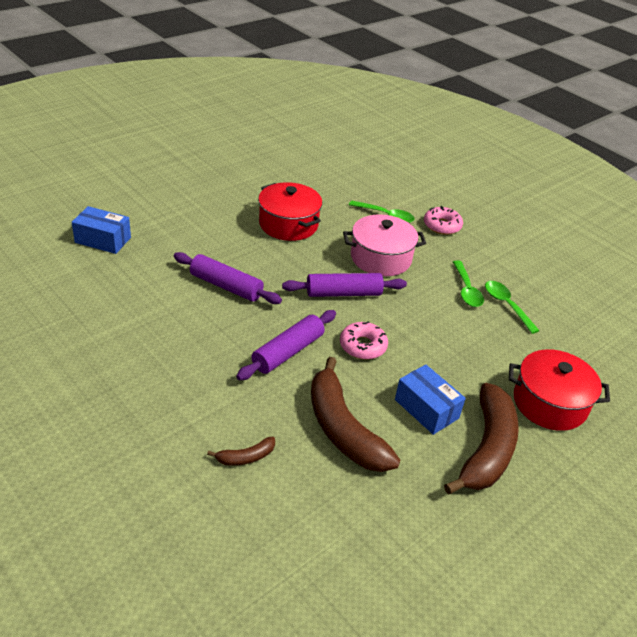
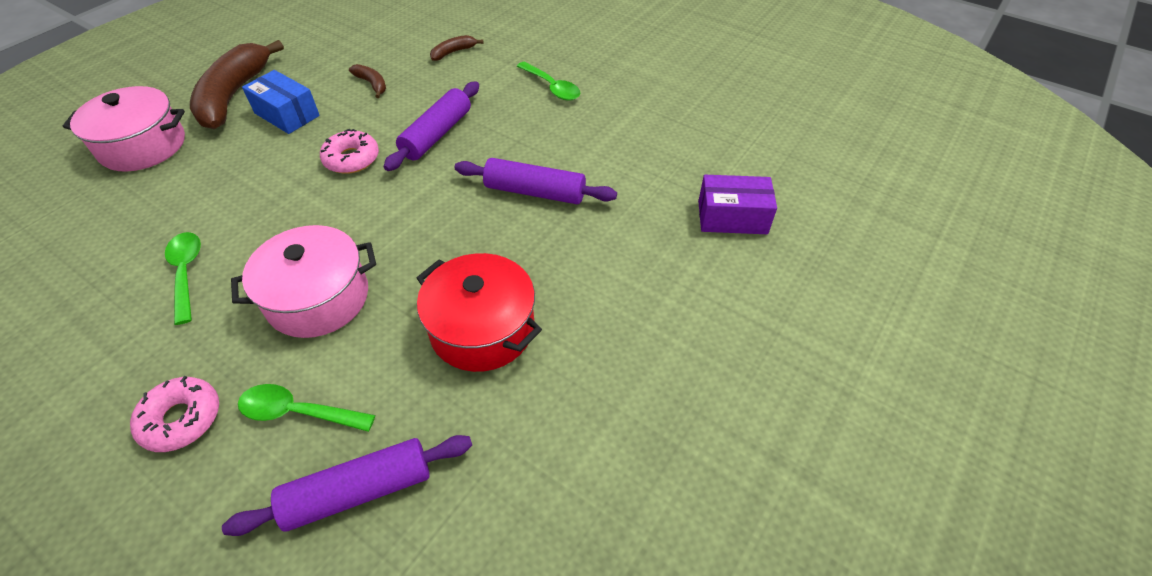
camera: 170 degrees right, 10 degrees up
(103, 240) = (732, 217): blue box -> purple box
(343, 293) = (377, 220): purple rolling pin -> purple rolling pin (359, 491)
(343, 429) = (372, 84): brown banana -> brown banana, size x0.44
(506, 305) = (131, 261): green spoon -> green spoon (552, 87)
(549, 403) = (143, 146): red pot -> pink pot

